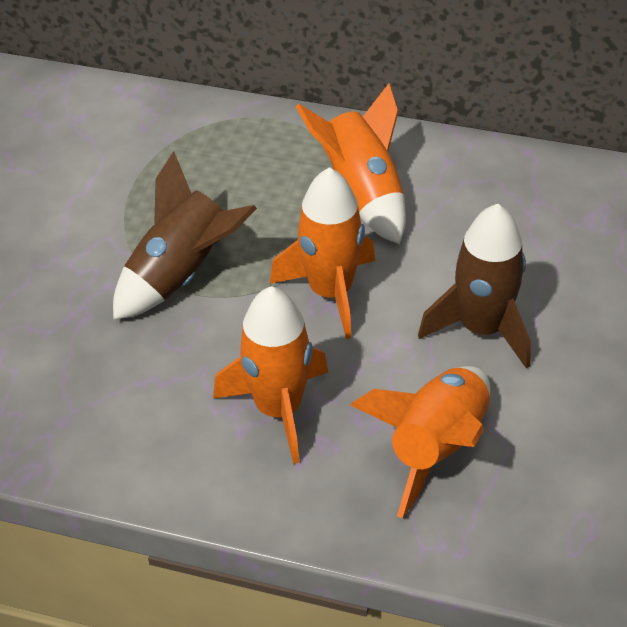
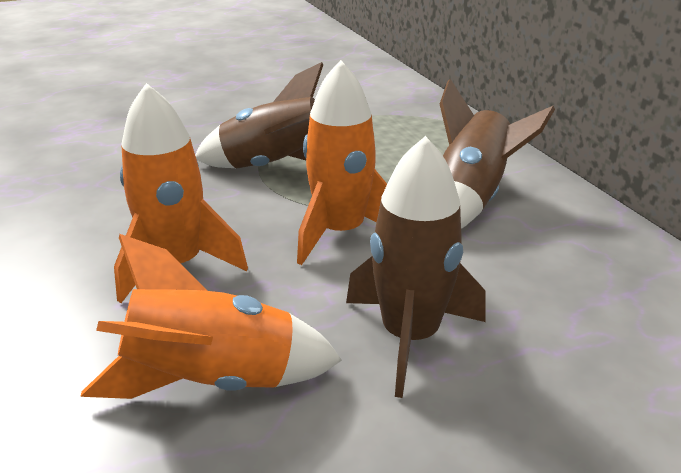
camera: 50 degrees right, 15 degrees down
(362, 194) = (470, 199): orange rocket -> brown rocket

